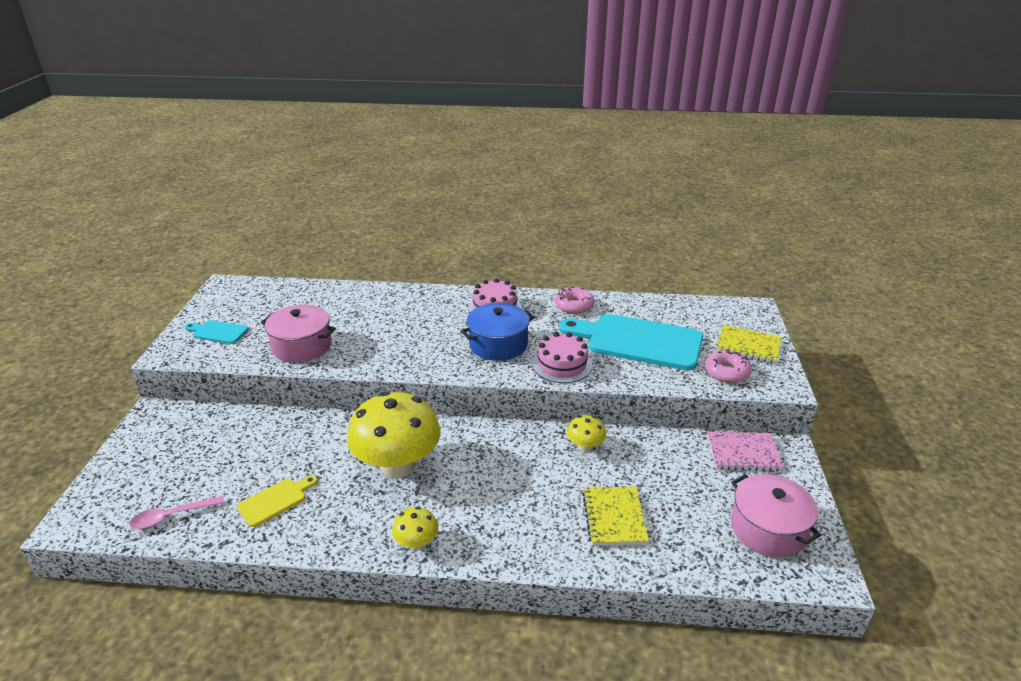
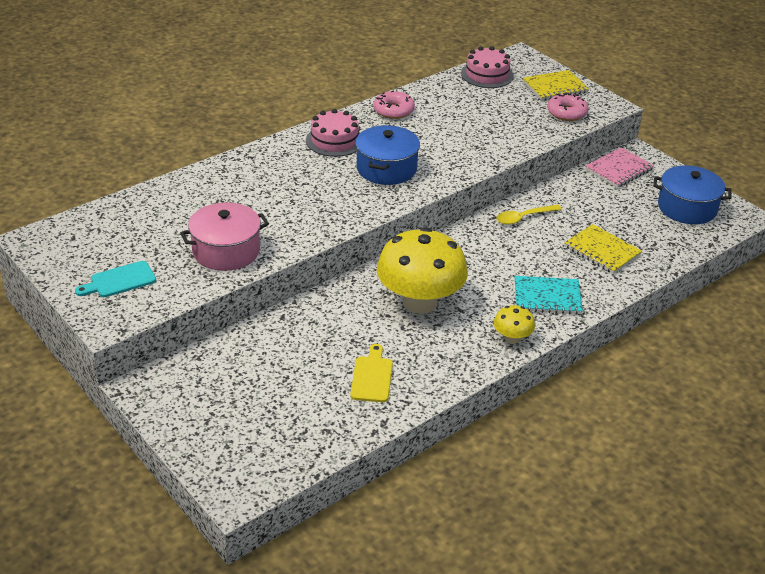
camera: 45 degrees left, 5 degrees up
(171, 516) = (312, 436): pink spoon -> none
(500, 527) = (547, 297): none -> turquoise notebook
(562, 364) = (456, 161): pink cake -> pink cake (487, 75)
(585, 446) = (523, 218): yellow mushroom -> yellow spoon
(638, 341) = (481, 117): turquoise cutting board -> none
(768, 529) = (687, 208): pink pot -> blue pot

